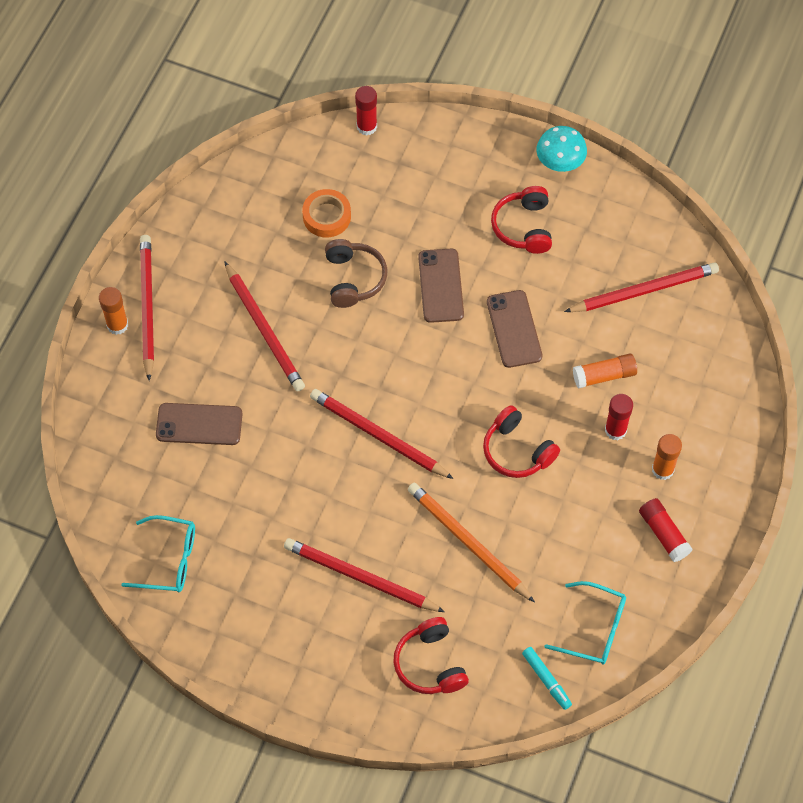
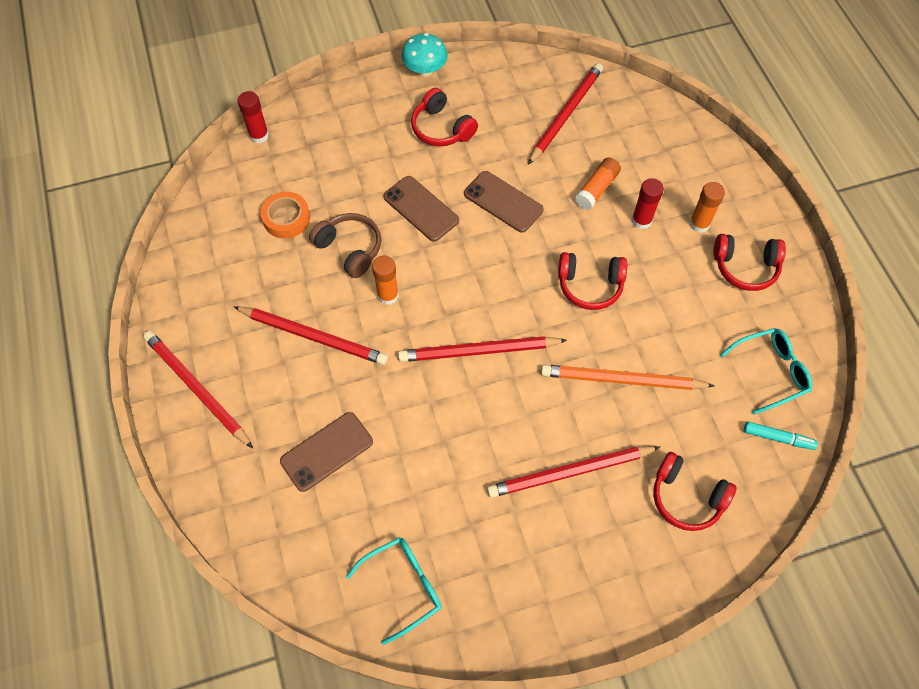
camera: 40 degrees left, 0 degrees up
(117, 325) = (183, 422): orange glue stick -> orange glue stick (388, 295)
(663, 534) = (745, 267): red glue stick -> red headphones

